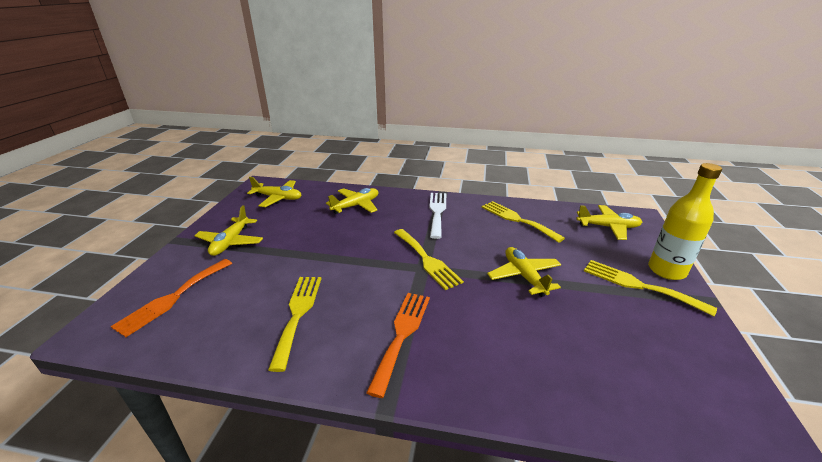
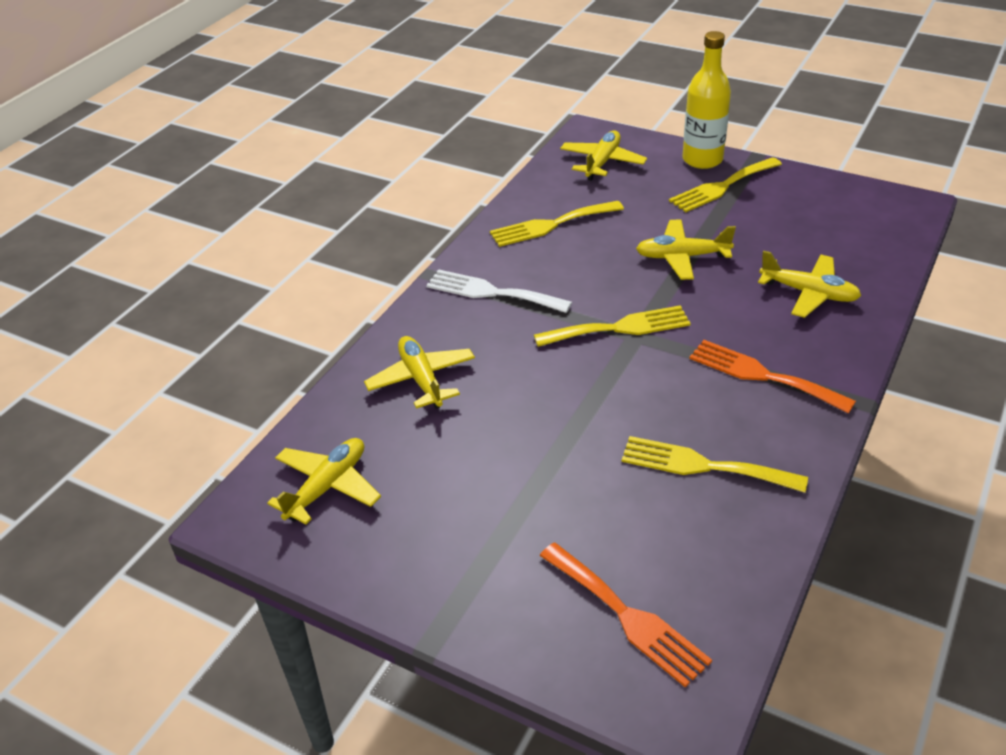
camera: 70 degrees left, 10 degrees up
(231, 242) = (477, 553): yellow plane -> yellow plane (809, 293)

